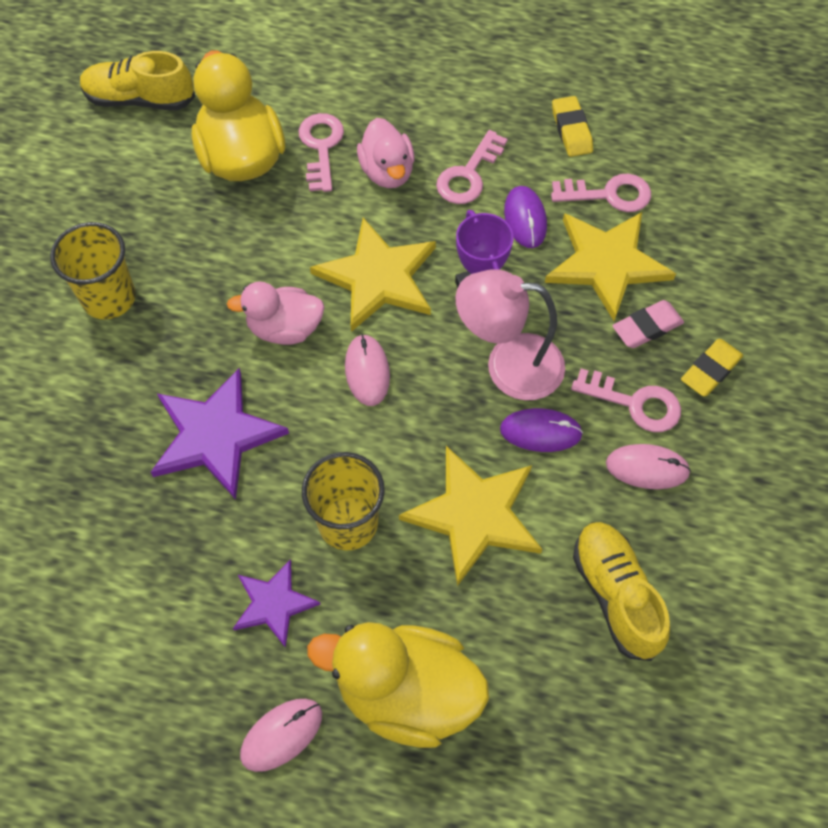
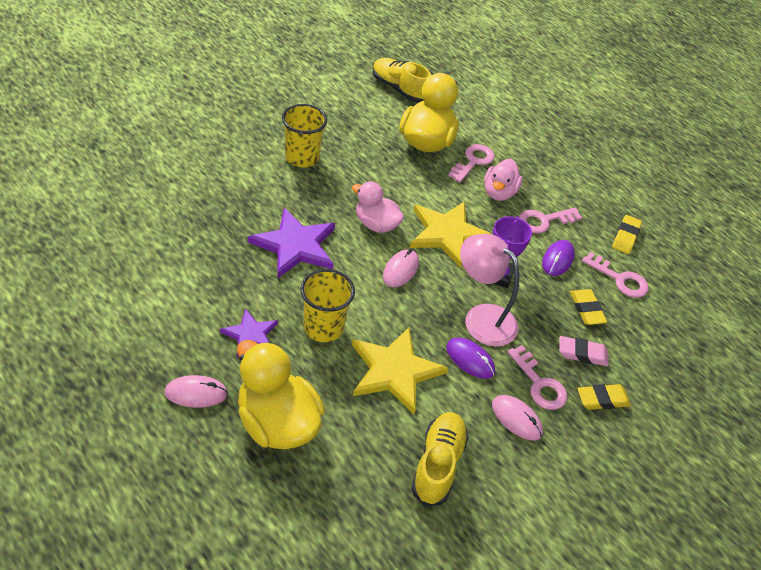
camera: 30 degrees right, 15 degrees down
(606, 264) = (586, 309): yellow star -> yellow eraser

